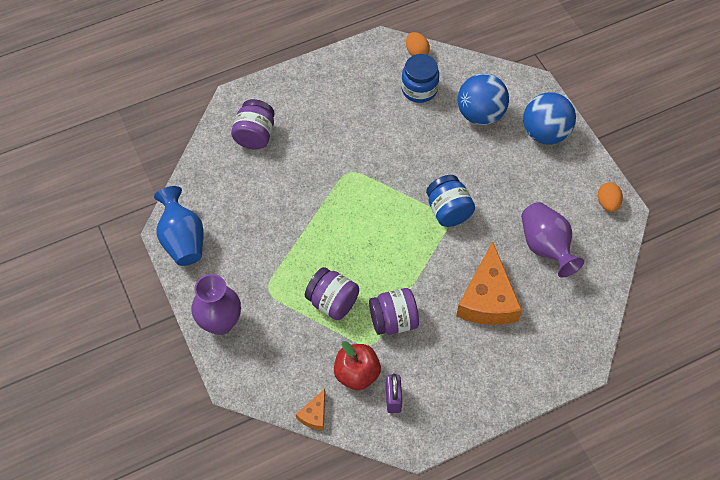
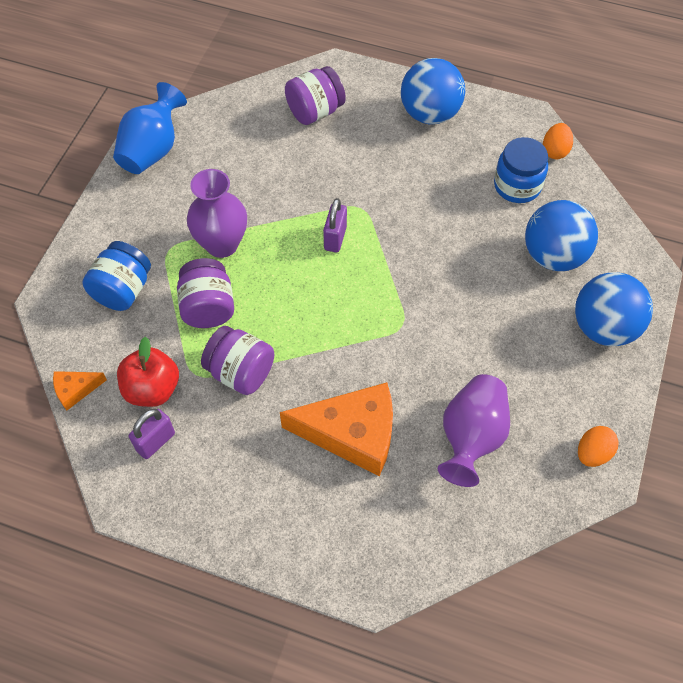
camera: 45 degrees right, 0 degrees up
(220, 322) = (99, 242): purple vase -> purple vase (222, 244)
(324, 84) = (430, 114): none -> blue ball
(356, 201) = (335, 238): none -> purple padlock
(448, 211) = (412, 319): blue jar -> blue jar (123, 290)
(487, 299) = (352, 433): orange cheese -> orange cheese turned 135 degrees counterclockwise

